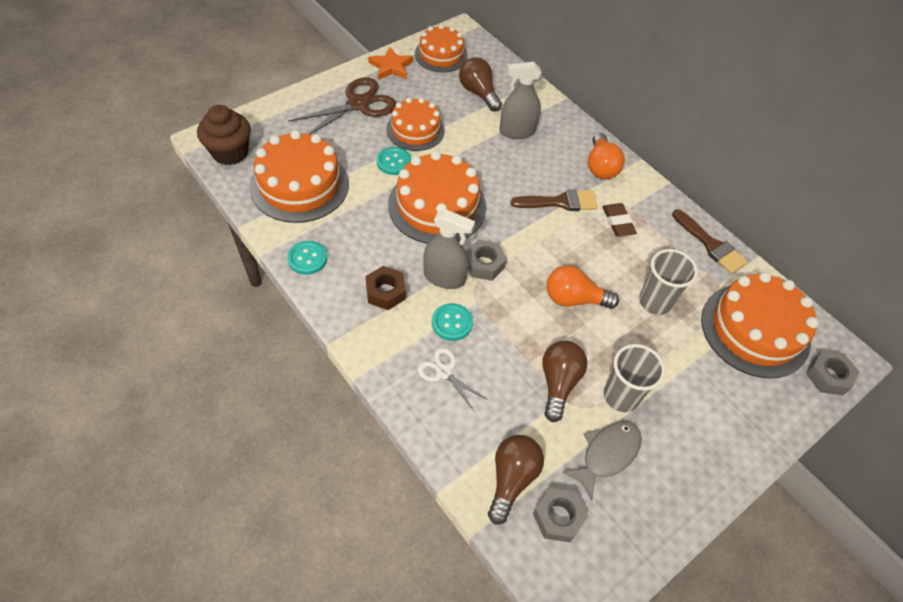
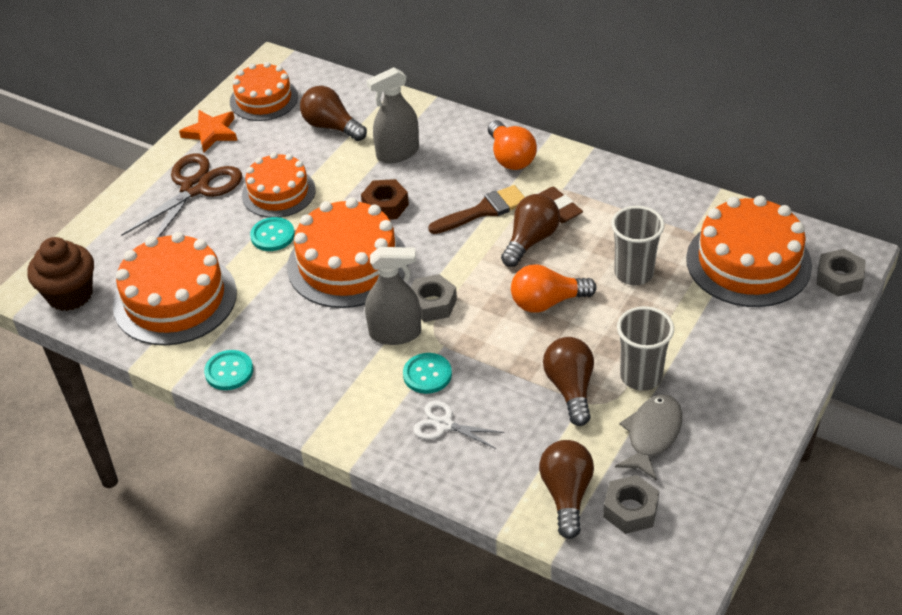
camera: 15 degrees left, 10 degrees down
(385, 292) = (337, 372): brown nut -> brown nut (385, 206)
(585, 241) = (530, 241): none -> brown light bulb
(710, 244) = (666, 195): brown brush -> none

